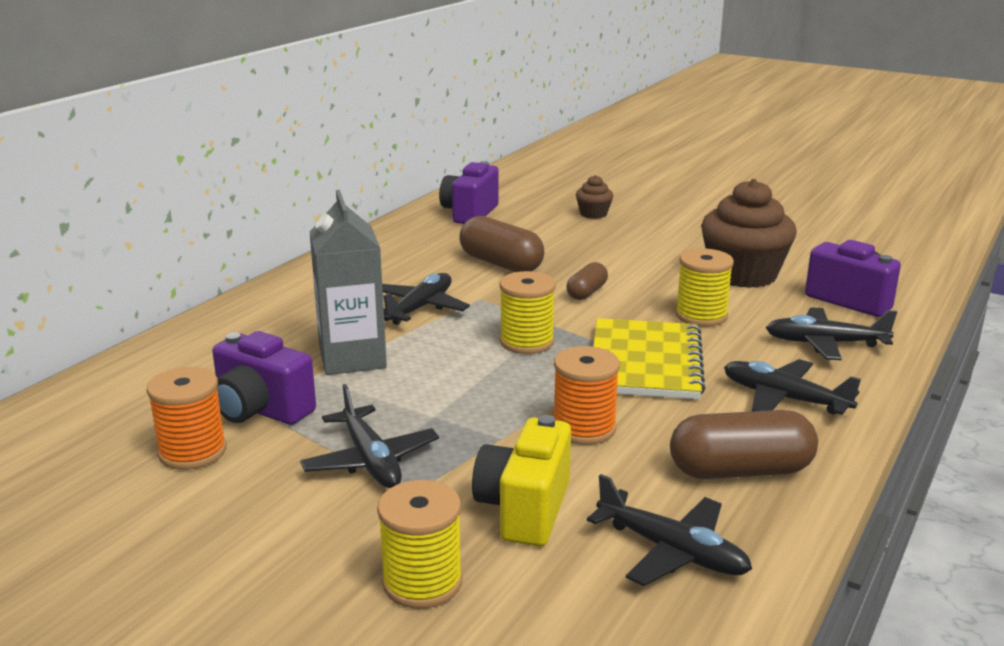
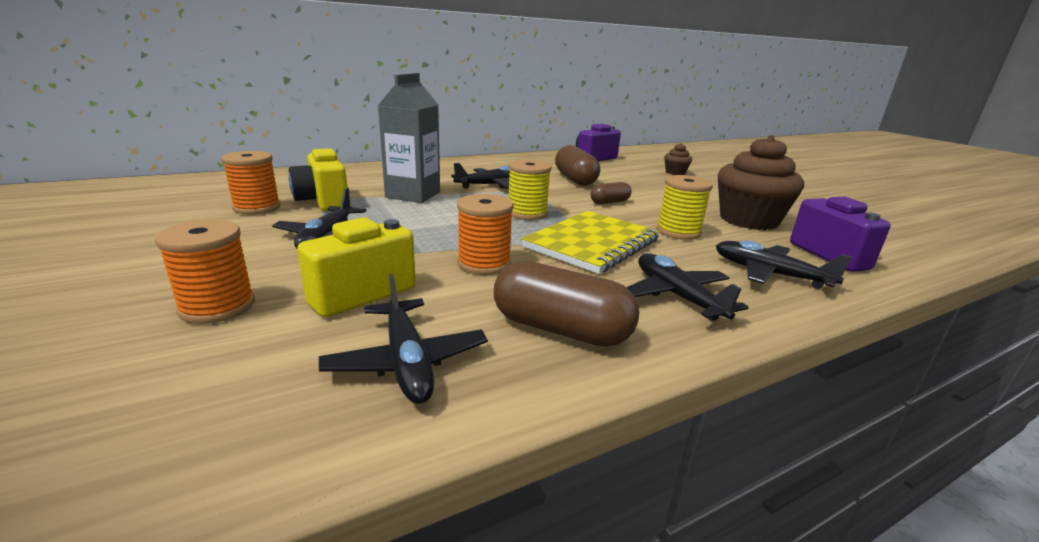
camera: 30 degrees right, 0 degrees up
(260, 410) = (323, 202): purple camera -> yellow camera
(422, 582) = (217, 307): yellow spool -> orange spool

